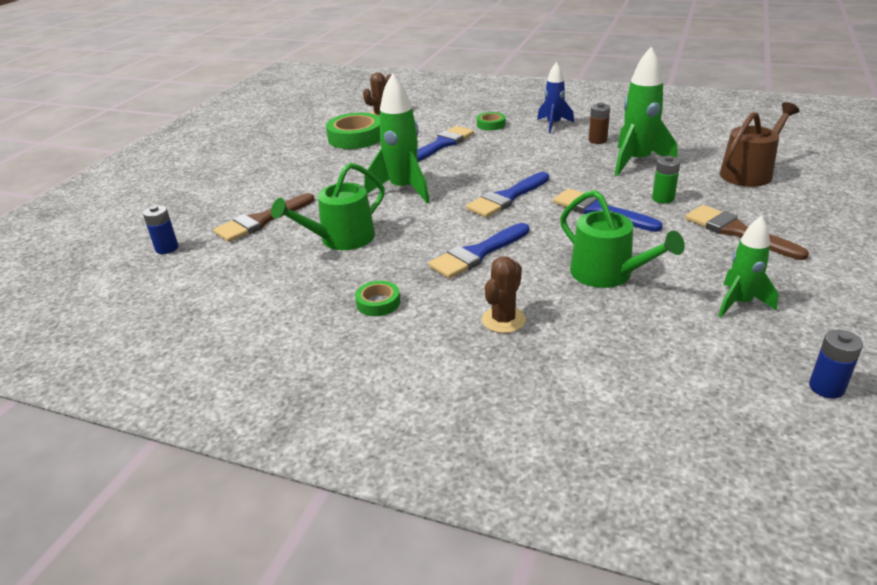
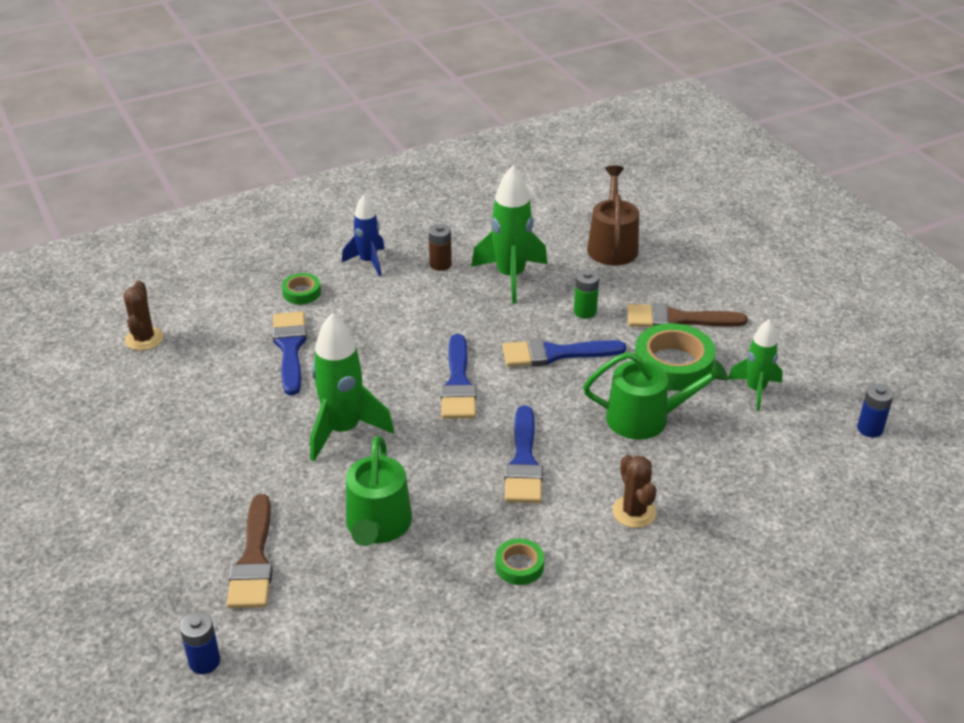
camera: 50 degrees left, 5 degrees up
(356, 137) = (168, 389): green tape -> green tape (673, 364)

